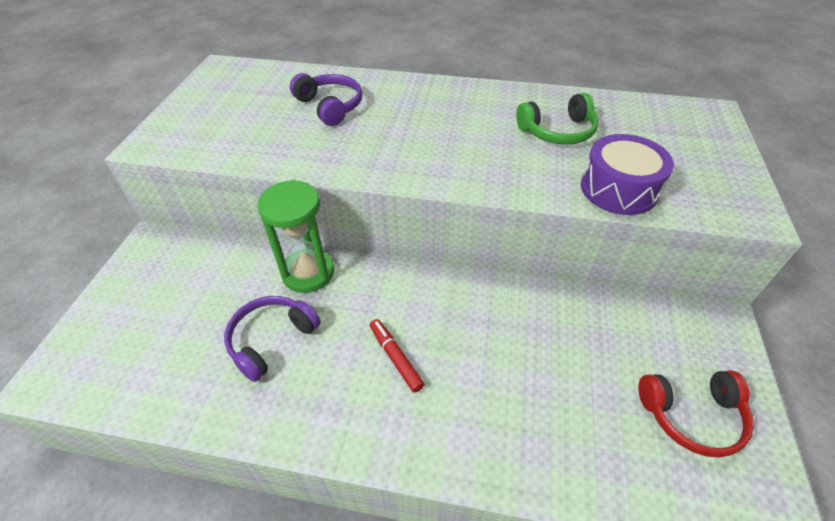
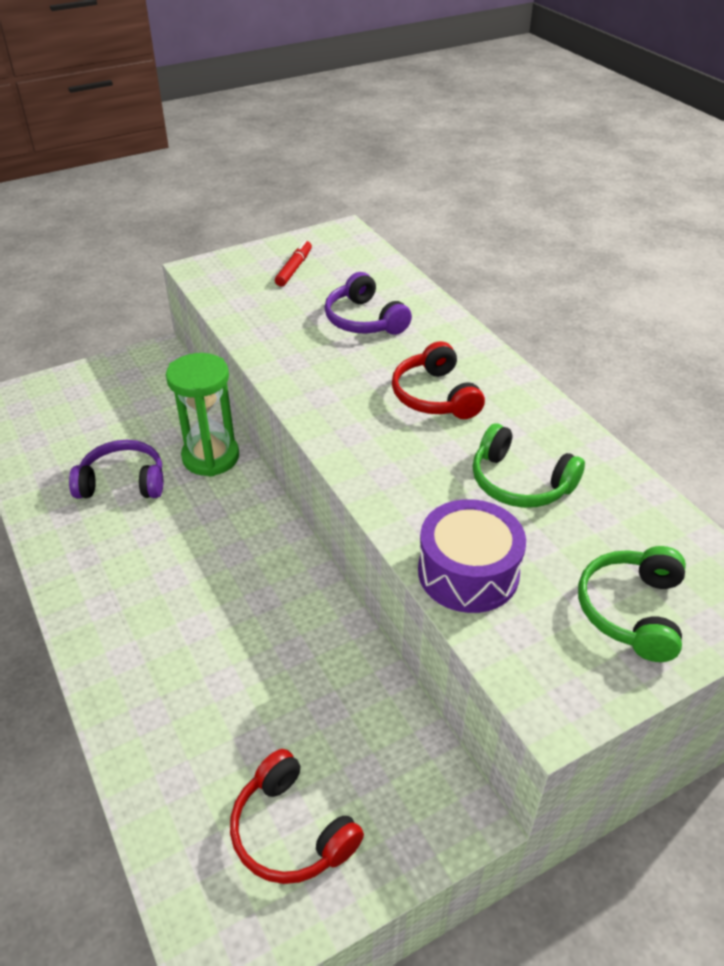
camera: 50 degrees right, 5 degrees down
(330, 106) = (364, 320): purple headphones -> purple headphones turned 135 degrees clockwise
(395, 358) = (169, 566): red marker -> red marker (294, 269)
(444, 120) = (435, 396): none -> red headphones
(694, 150) = (631, 611): none -> green headphones

